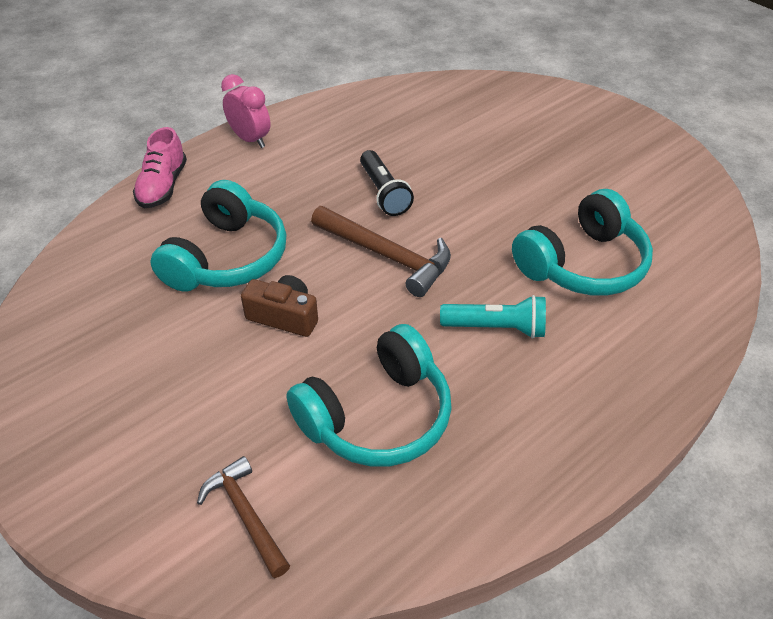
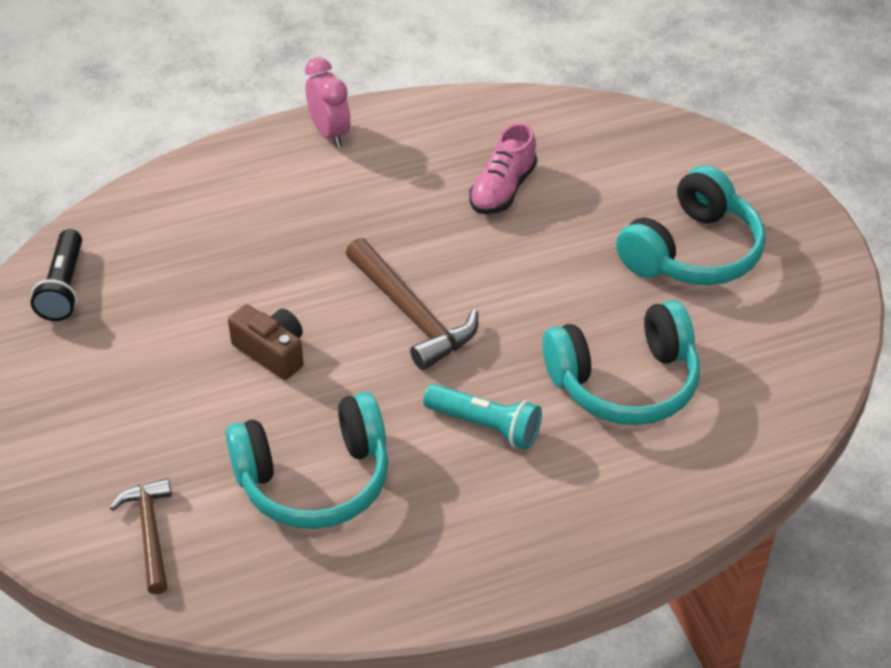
camera: 20 degrees right, 0 degrees up
(163, 186) = (210, 170): pink shoe -> pink shoe (502, 189)
(227, 258) = (242, 271): turquoise headphones -> turquoise headphones (692, 251)
(384, 193) = (447, 238): black flashlight -> black flashlight (64, 287)

